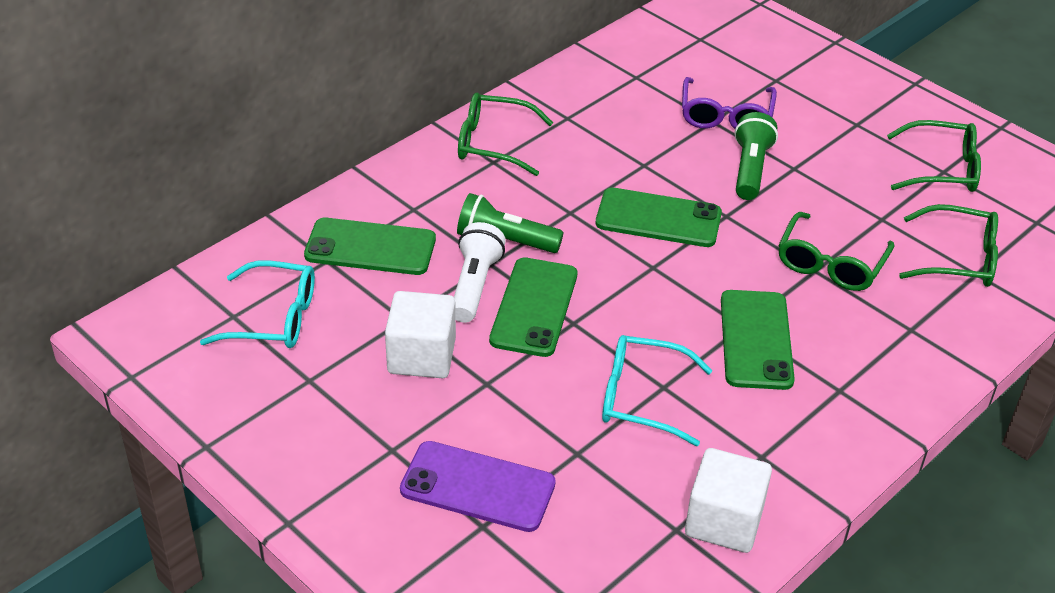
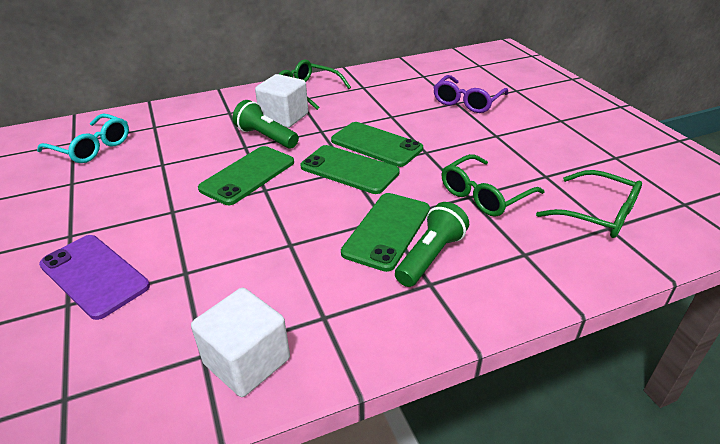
camera: 25 degrees right, 5 degrees down
(370, 247) = (184, 125): green phone -> green phone (349, 170)
(421, 356) = (150, 186): white cube -> white cube (284, 117)
(474, 285) = (223, 156): white flashlight -> none
(642, 398) = (267, 248): turquoise glasses -> none
(750, 169) = (463, 130): green flashlight -> green flashlight (430, 256)
(942, 169) = (615, 155): green glasses -> none

